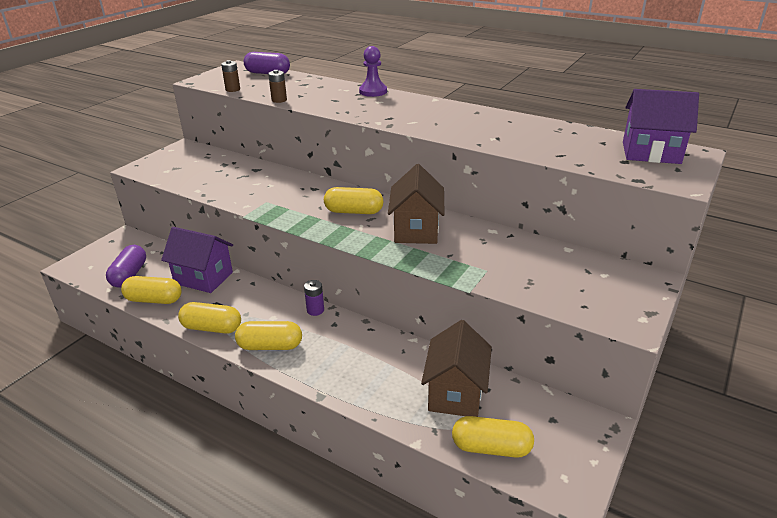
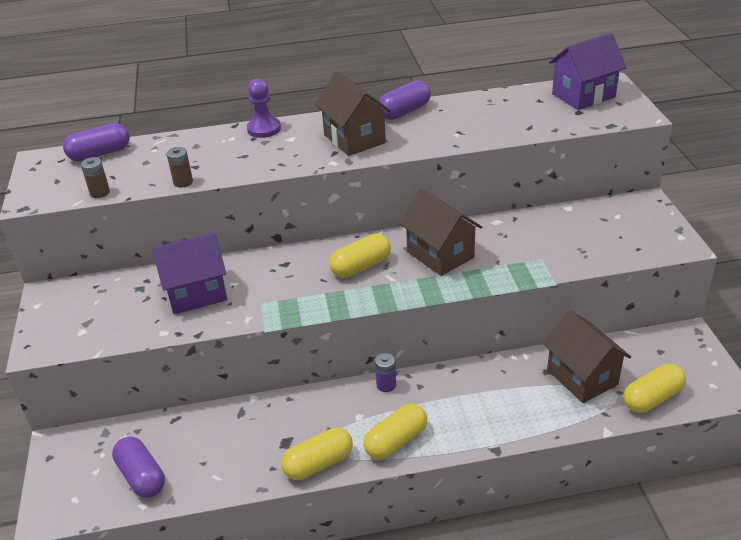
camera: 40 degrees left, 5 degrees up
(154, 300) = (215, 480): yellow capsule -> none
(203, 278) = (231, 426): purple house -> purple house (196, 293)
(416, 115) = (354, 139): none -> brown house
(480, 113) = (404, 111): none -> purple capsule

